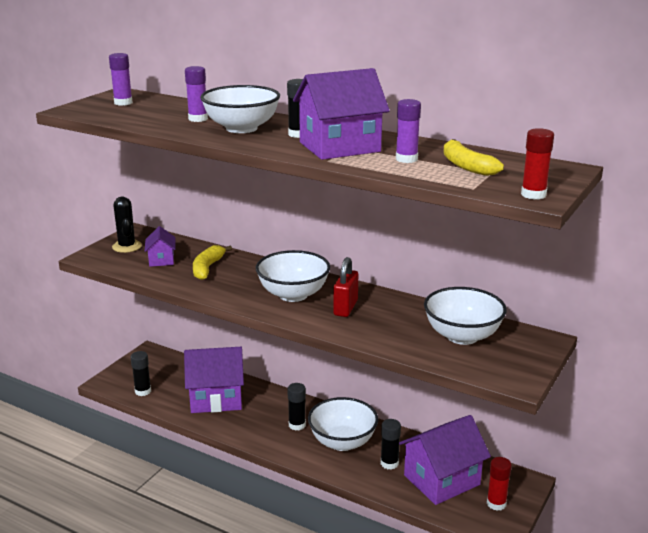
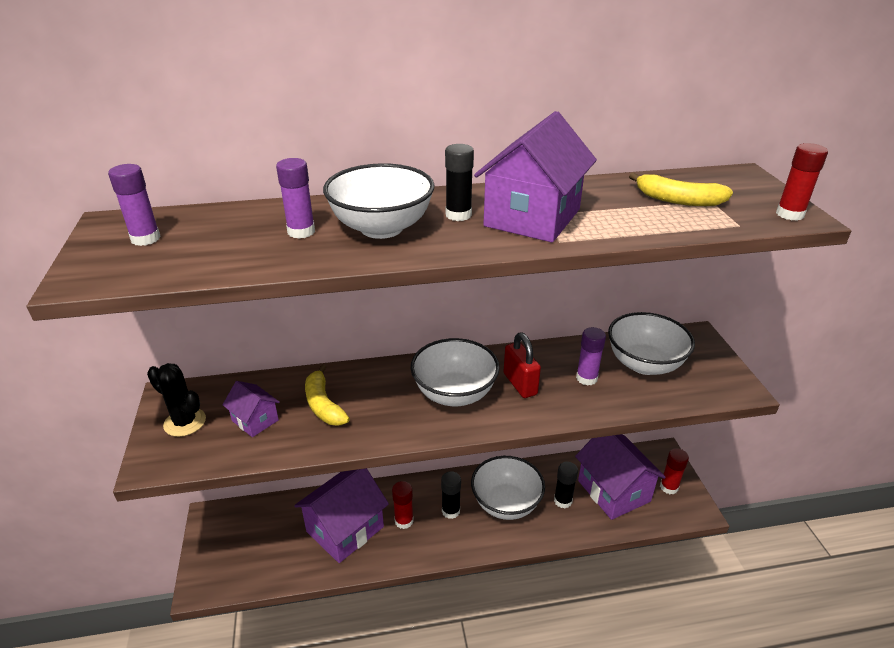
camera: 40 degrees left, 10 degrees up
(143, 391) = (257, 570): black glue stick -> none
(258, 414) = (404, 521): none -> red glue stick
(406, 159) = (618, 210): purple glue stick -> purple glue stick (586, 378)
(441, 480) = (613, 491): purple house -> purple house turned 45 degrees counterclockwise

